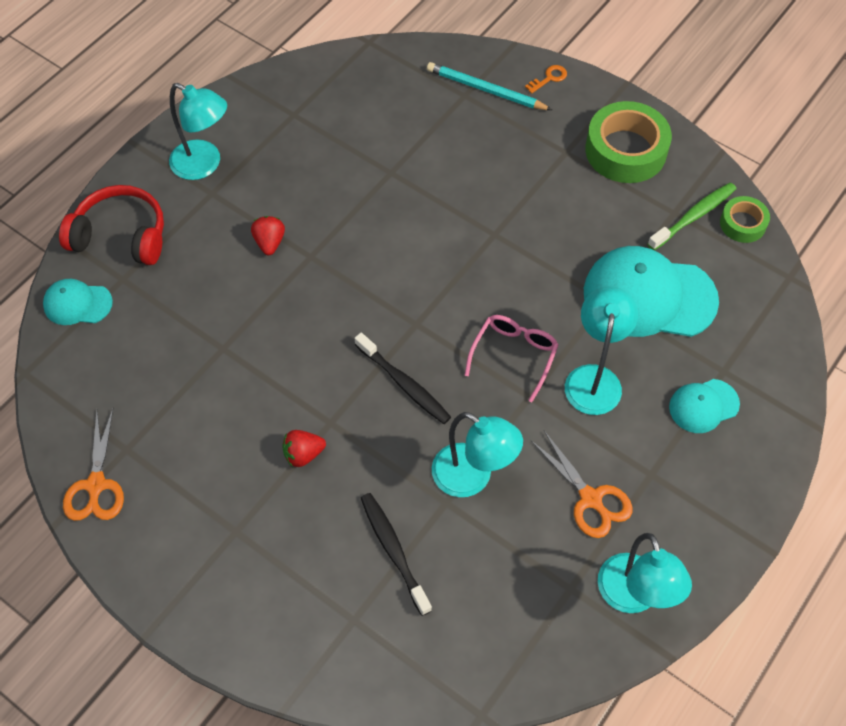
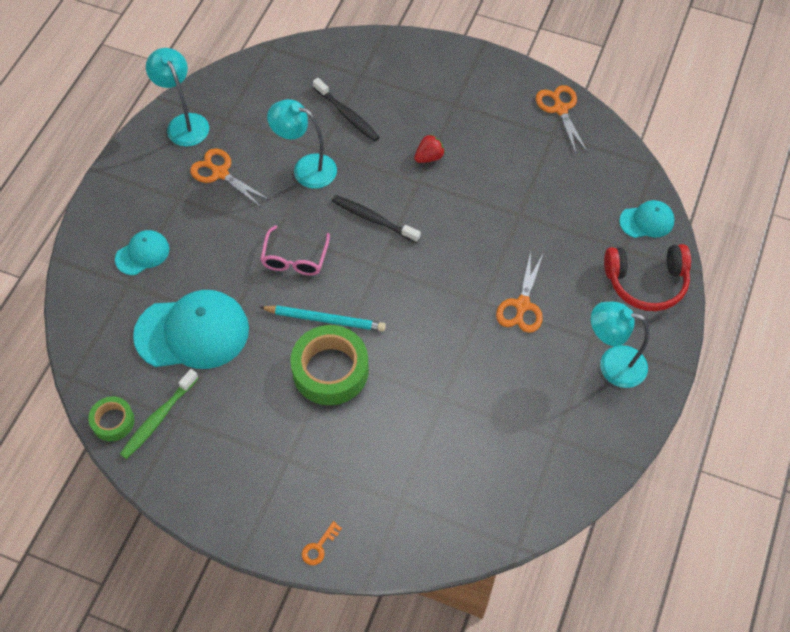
camera: 165 degrees right, 0 degrees up
(269, 242) = (522, 305): red strawberry -> orange scissors
(485, 90) = (380, 515): turquoise pencil -> turquoise pencil (325, 319)
(594, 378) = (229, 255): turquoise lamp -> none
(625, 150) = (229, 475): green tape -> green tape (330, 370)

